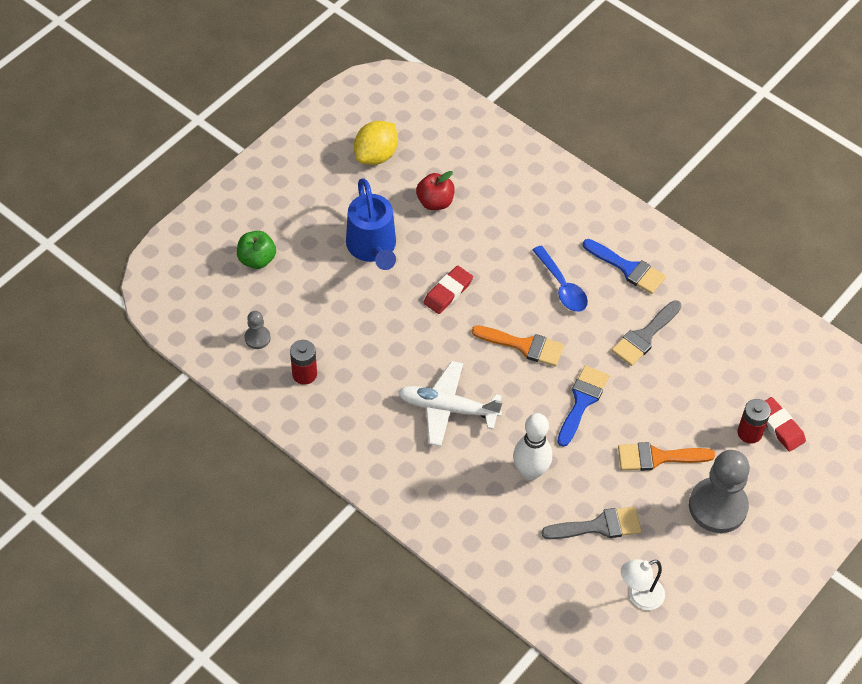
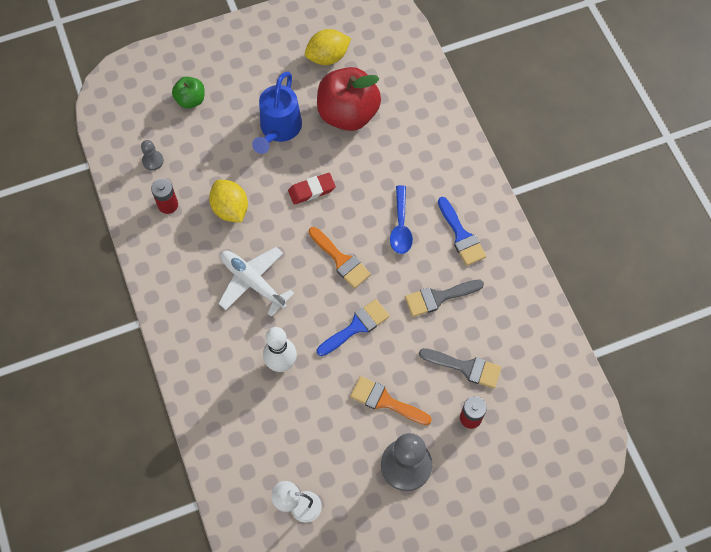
camera: 30 degrees right, 10 degrees up
(375, 348) = (230, 209): none -> yellow lemon
(435, 202) = (348, 114): red apple -> red apple, size x1.95
(599, 526) = (304, 433): grey brush -> grey brush (465, 367)
(779, 426) = (498, 425): red eraser -> none

